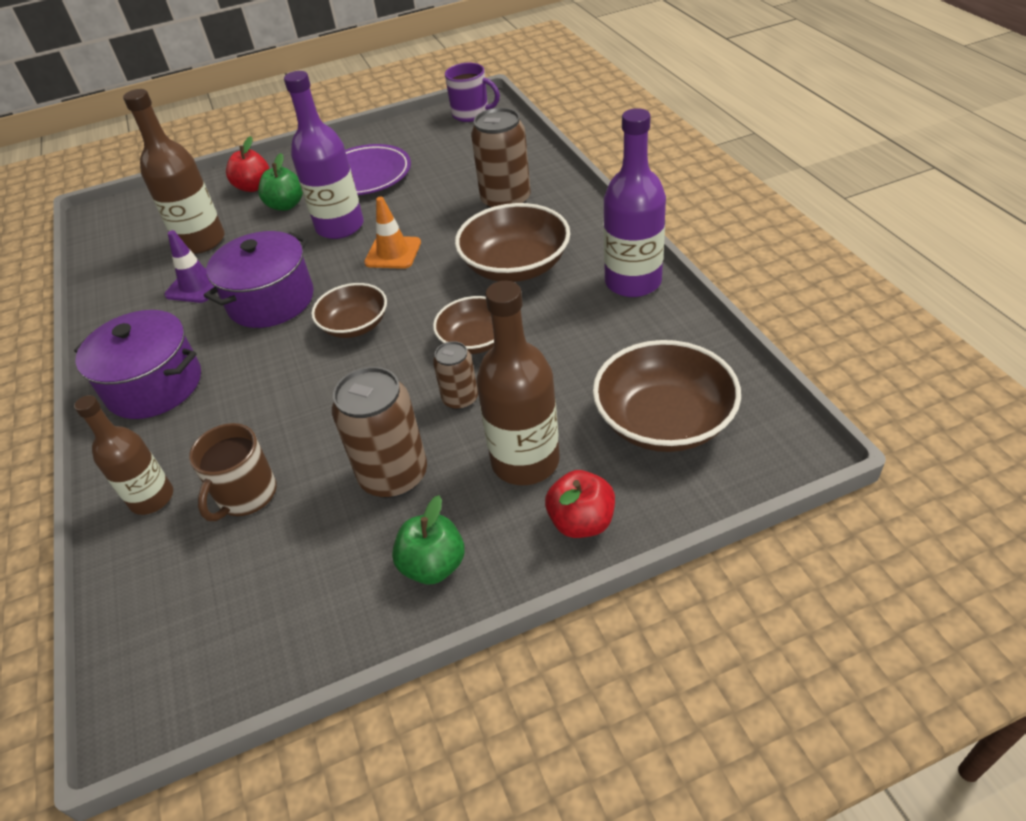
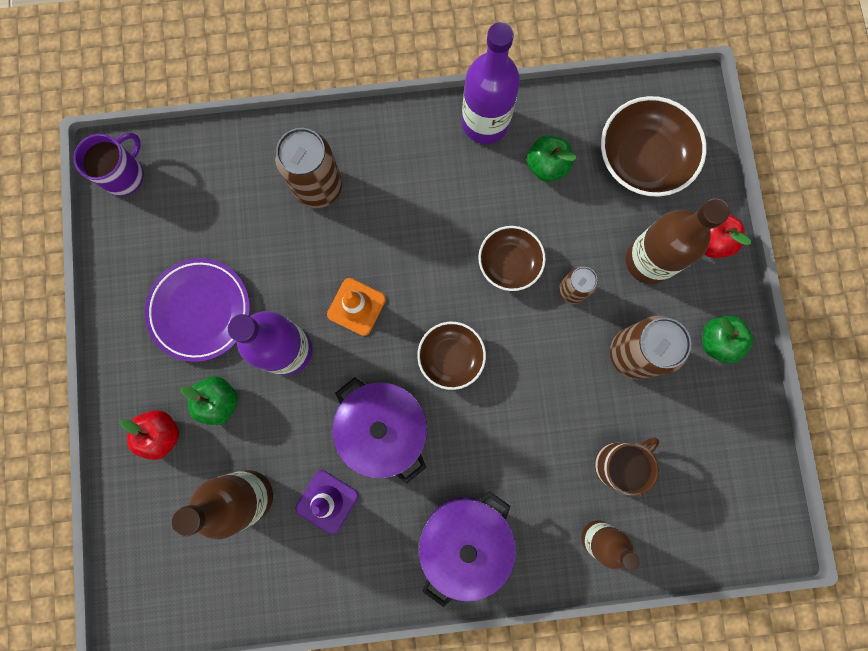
camera: 80 degrees left, 35 degrees up
(246, 495) = (618, 464): brown mug -> brown mug turned 75 degrees counterclockwise
(515, 266) = (424, 206): brown bowl -> none
(607, 340) = (546, 166): none -> green apple

